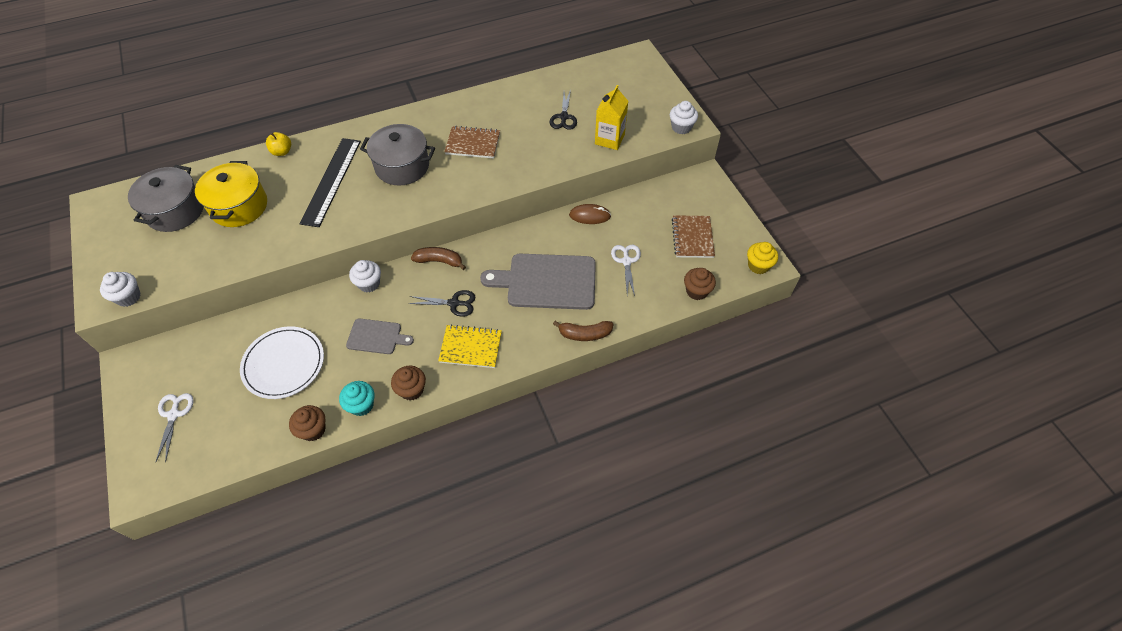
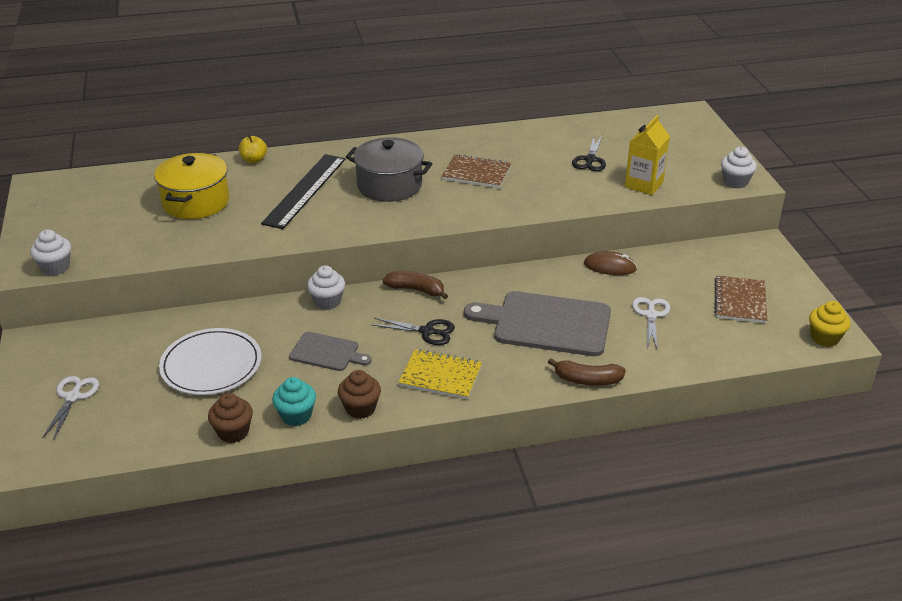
camera: 10 degrees right, 20 degrees down
(175, 211) = (124, 199): grey pot -> none
(696, 291) = (739, 354): brown cupcake -> none

